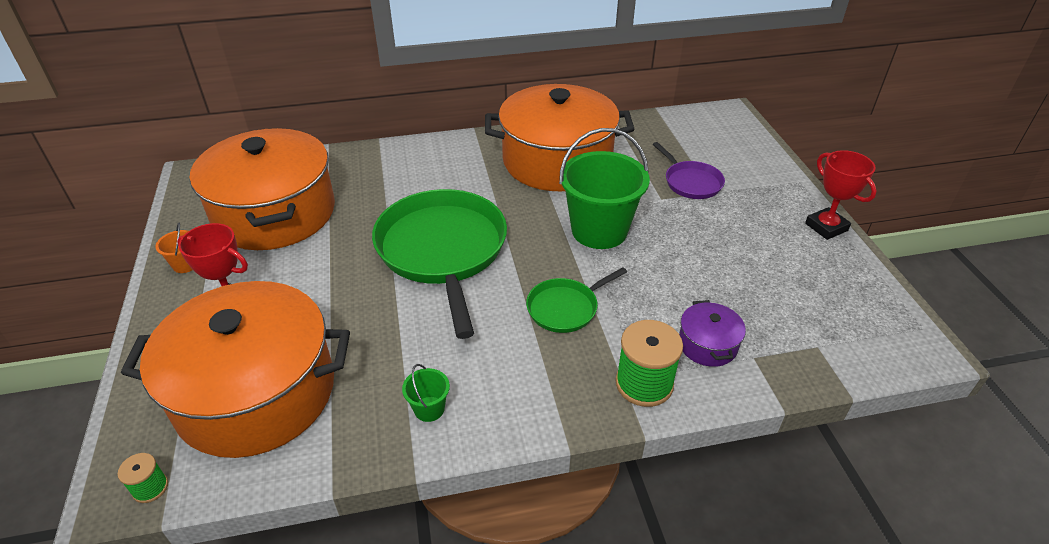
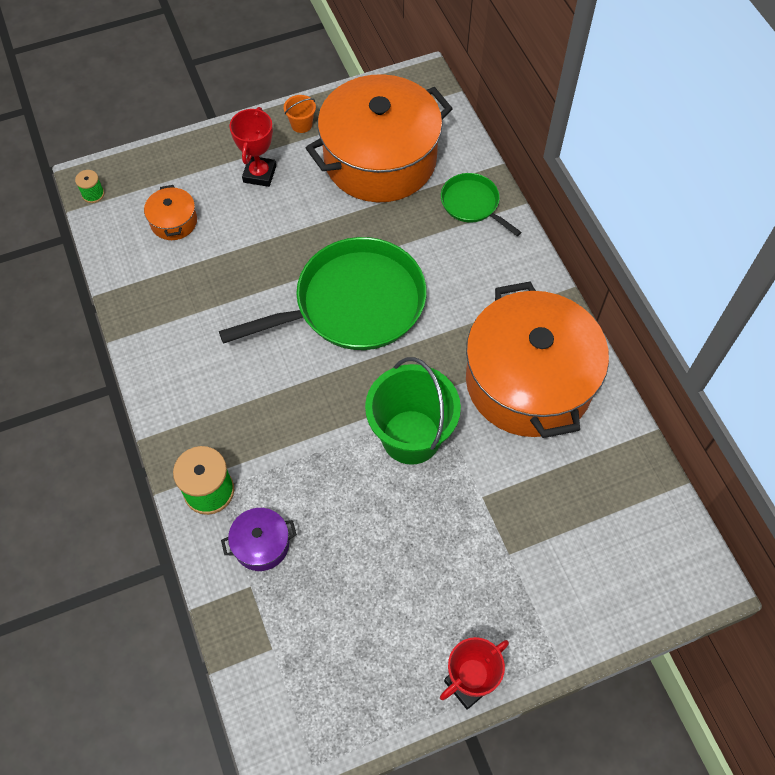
camera: 80 degrees right, 20 degrees up
(256, 393) = (174, 222): orange pot -> orange pot, size x0.40
(429, 409) = (169, 336): green bucket -> none
(565, 308) = (292, 418): green pan -> green pan (472, 204)
(691, 182) = (523, 529): purple pan -> none

